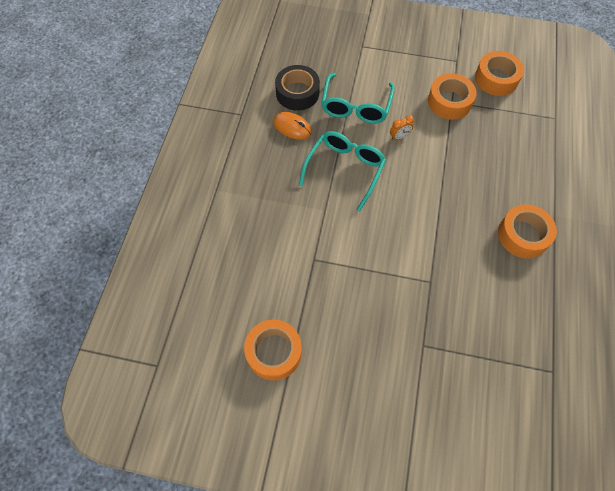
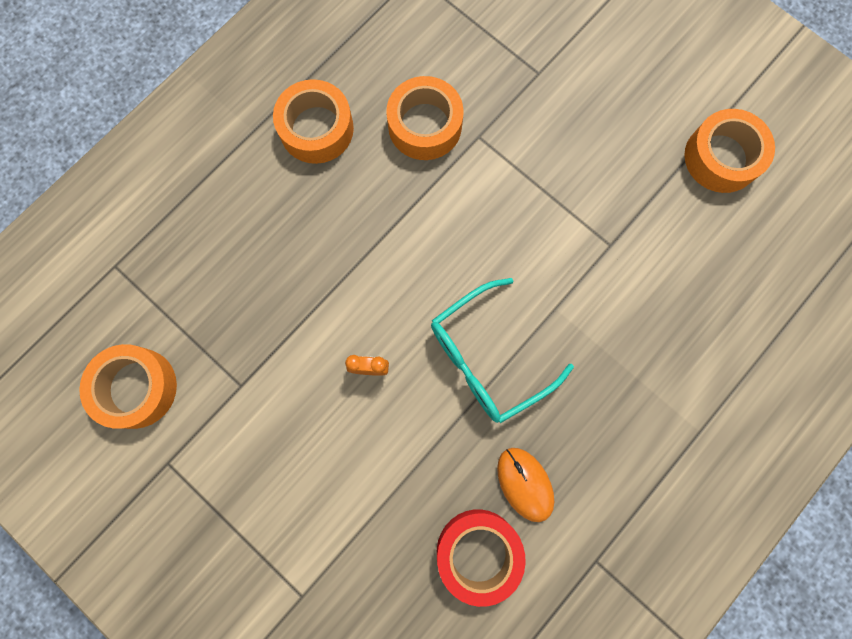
camera: 150 degrees left, 15 degrees up
(297, 93) = (478, 552): black tape -> red tape
(356, 107) = (399, 465): turquoise glasses -> none
(449, 102) = (245, 387): orange tape -> orange tape (425, 125)

